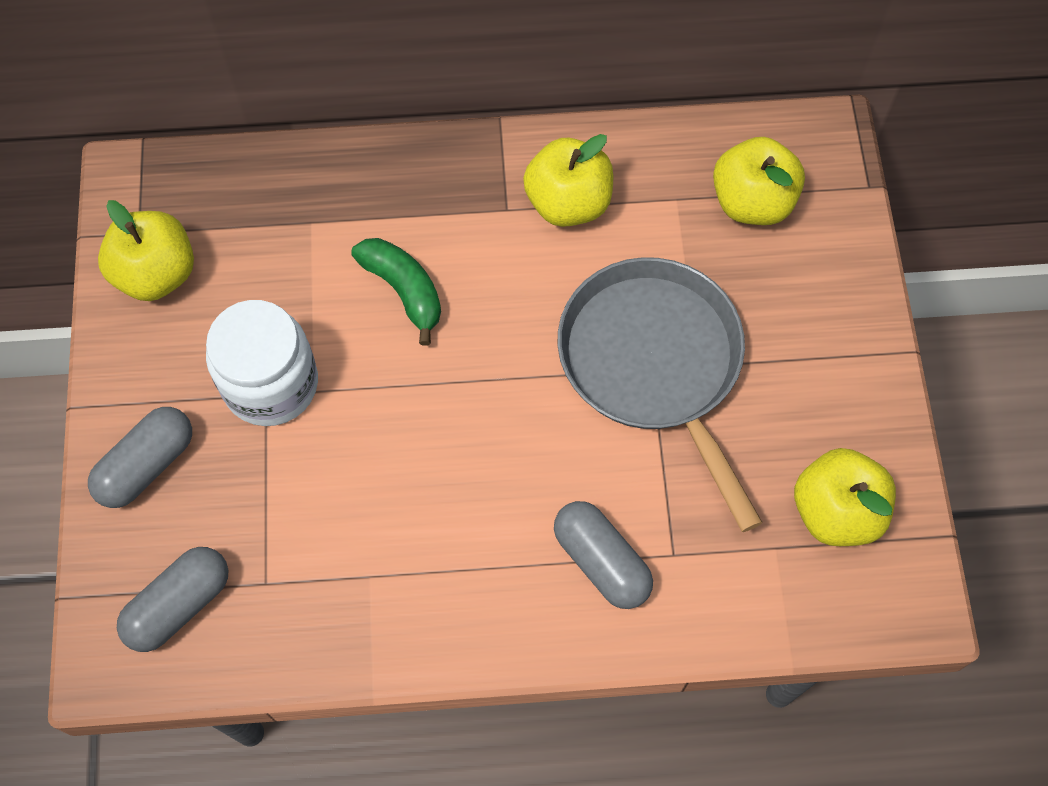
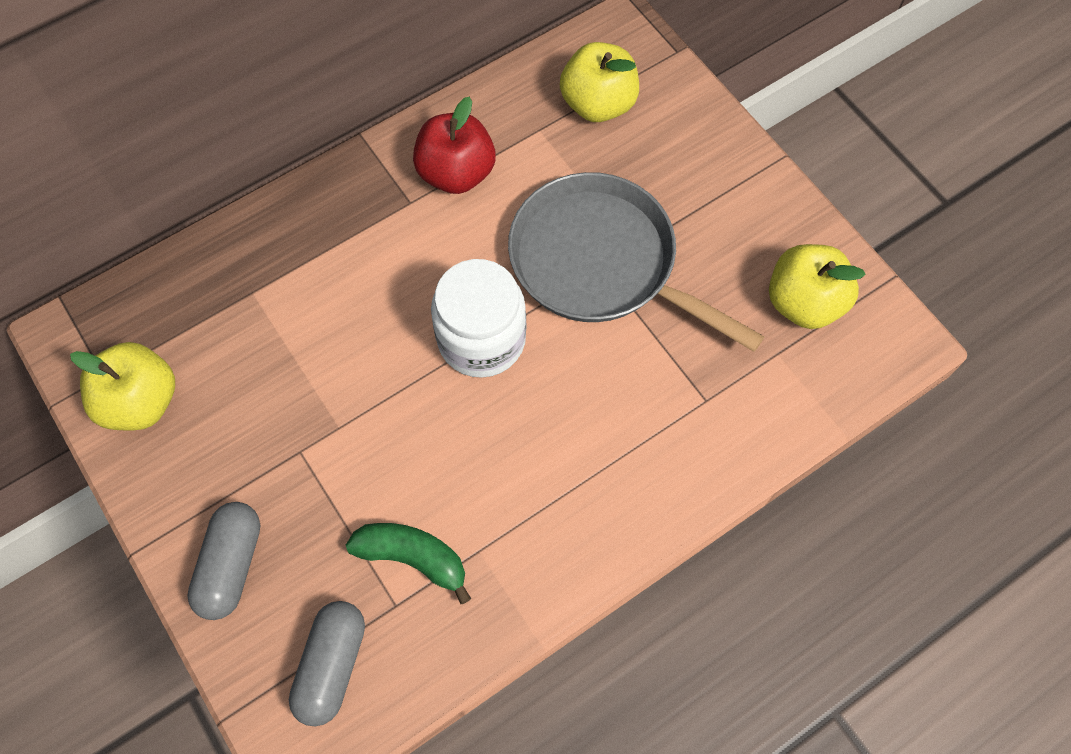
camera: 30 degrees left, 0 degrees up
(271, 384) = (299, 440): white jar -> white jar (481, 339)
(403, 290) = (365, 307): green banana -> green banana (413, 557)
(568, 202) = (456, 173): yellow apple -> red apple
(601, 561) = (655, 435): grey capsule -> none

